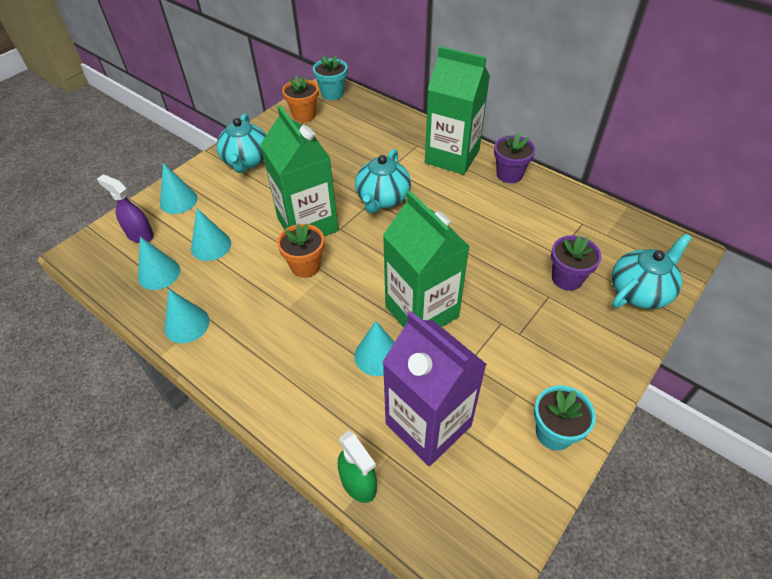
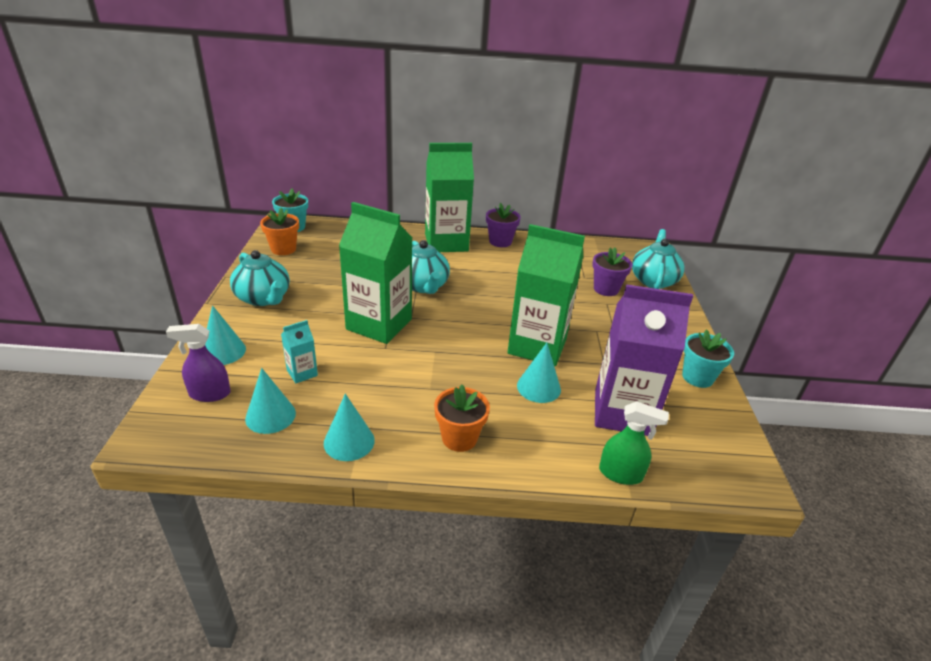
camera: 40 degrees left, 15 degrees down
(211, 246) = (302, 373): turquoise cone -> turquoise carton
(305, 266) = (411, 353): orange flower pot -> orange flower pot (459, 438)

